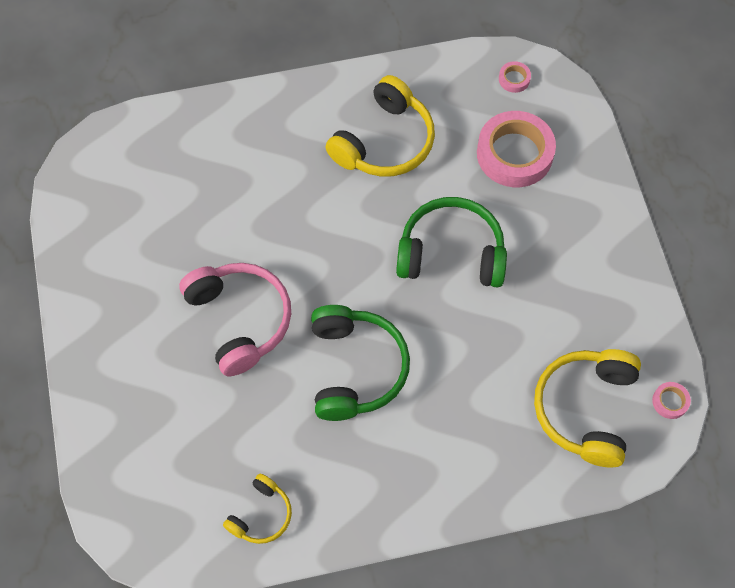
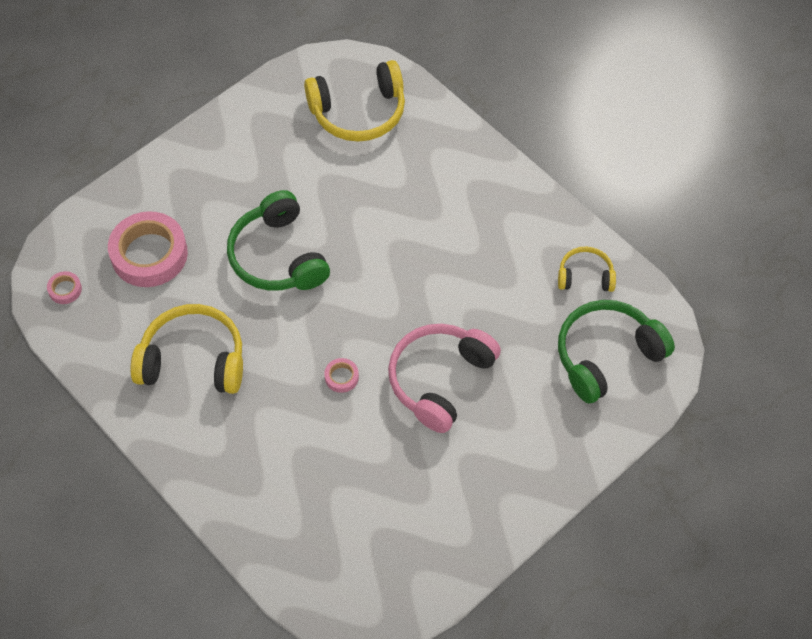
camera: 120 degrees left, 5 degrees down
(355, 368) = (426, 274): green headphones -> green headphones (606, 356)
(670, 401) = (318, 65): pink tape -> pink tape (341, 377)

